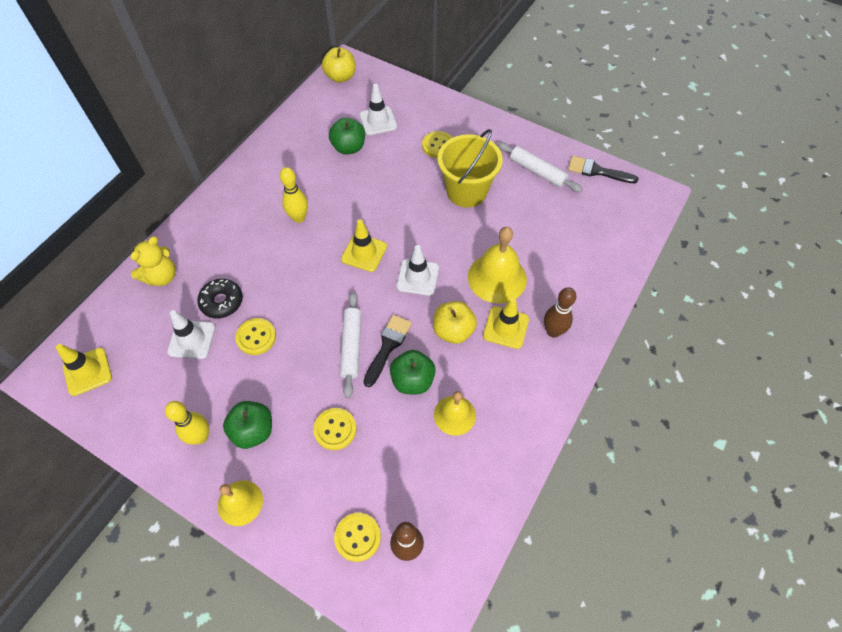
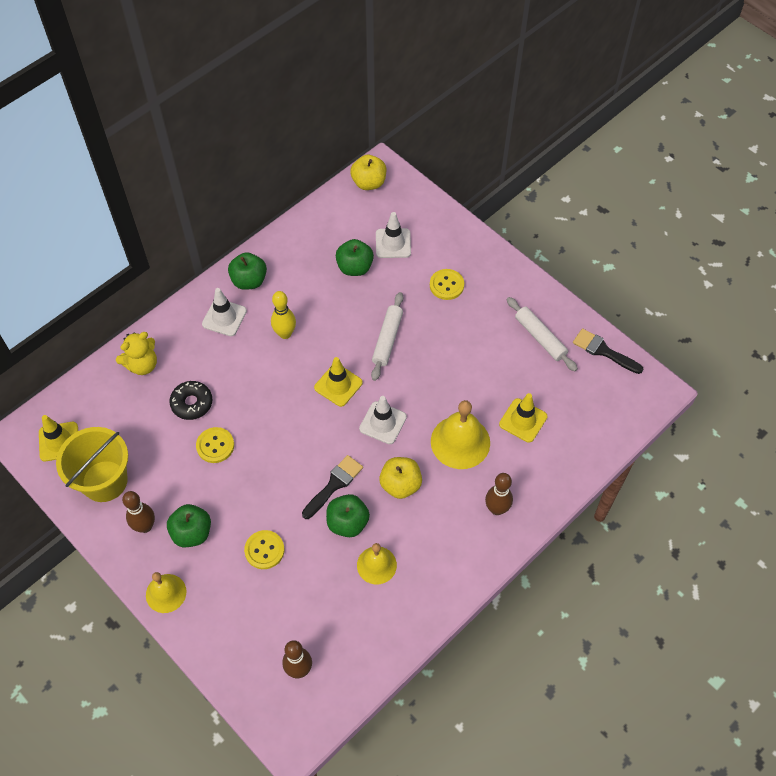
camera: 15 degrees right, 0 degrees up
(192, 339) = (156, 433): white traffic cone -> white traffic cone (224, 317)
(201, 437) = (145, 526): yellow bowling pin -> brown bowling pin
(251, 179) = (249, 281): none -> green apple
(351, 346) = (300, 476): white rolling pin -> white rolling pin (387, 339)
(357, 537) = (258, 649): yellow button -> none
(466, 191) = (460, 343): yellow bucket -> yellow bucket (104, 481)
(506, 327) = (452, 494): yellow traffic cone -> yellow traffic cone (523, 420)

